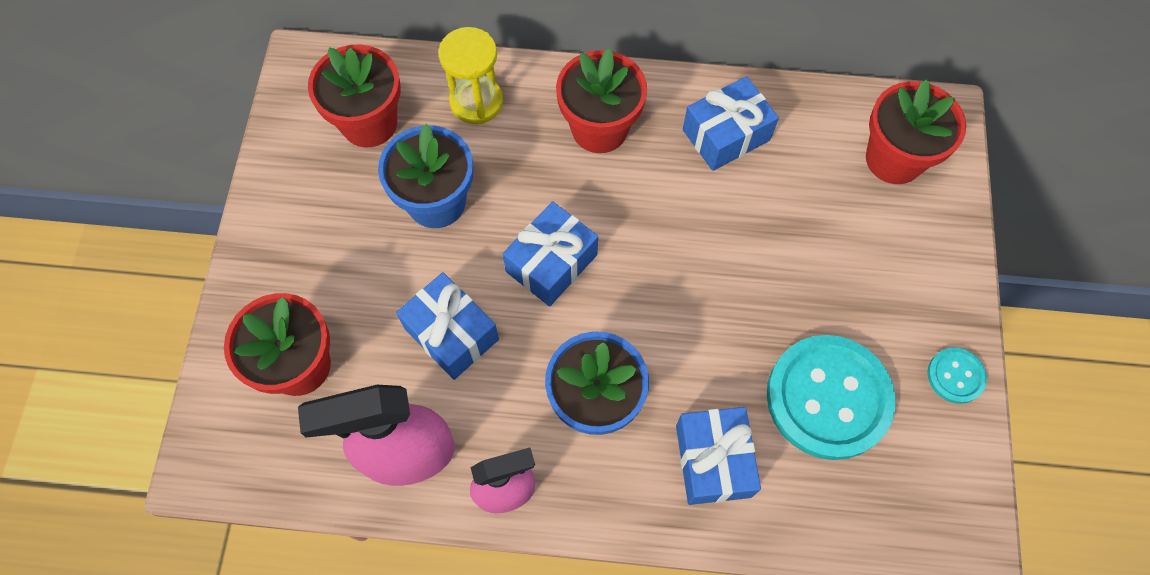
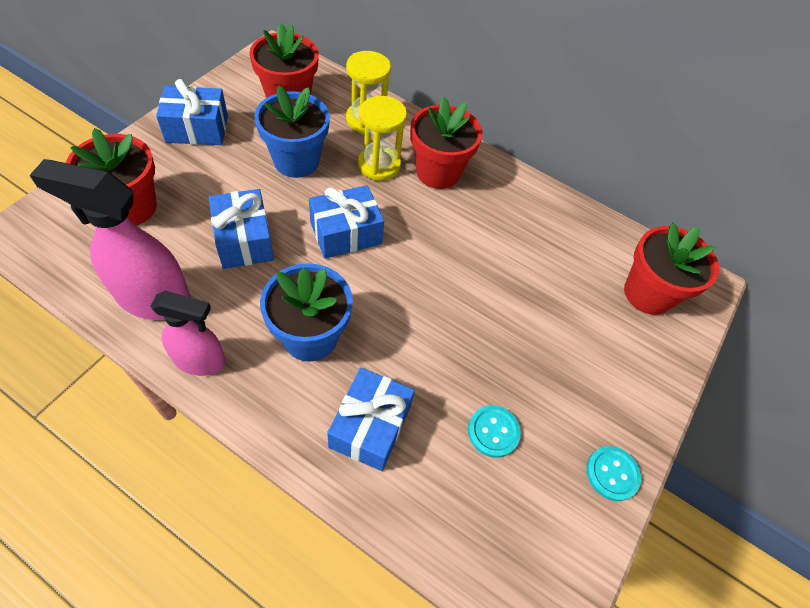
camera: 20 degrees right, 10 degrees down
(530, 156) = (379, 165): none -> yellow hourglass
(726, 135) = (526, 218): blue gift -> blue gift (197, 129)
(828, 398) = (493, 431): turquoise button -> turquoise button, size x0.46

